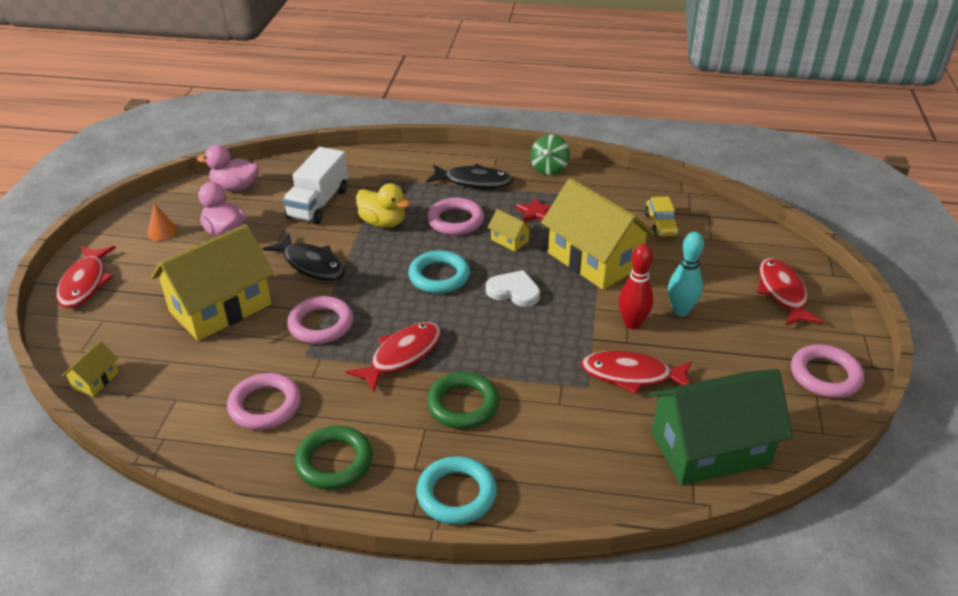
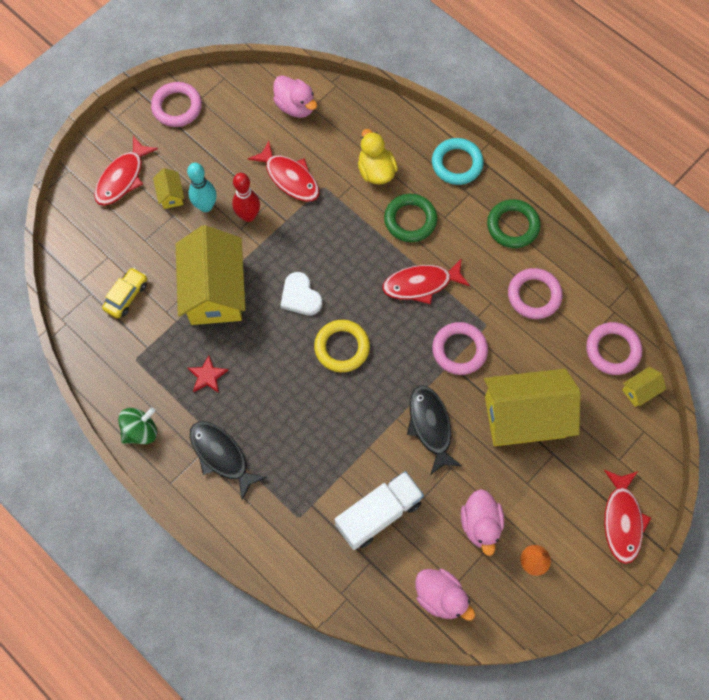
camera: 145 degrees left, 30 degrees up
(85, 283) = (622, 520): red fish -> red fish turned 150 degrees clockwise
(383, 222) = (340, 446): yellow duck -> yellow duck (376, 171)
(439, 276) = (342, 347): turquoise ring -> yellow ring
(455, 221) = (279, 408): pink ring -> pink ring (612, 350)
(509, 240) = (257, 354): yellow house -> yellow house (171, 195)
(710, 448) = (295, 106): green house -> pink duck

